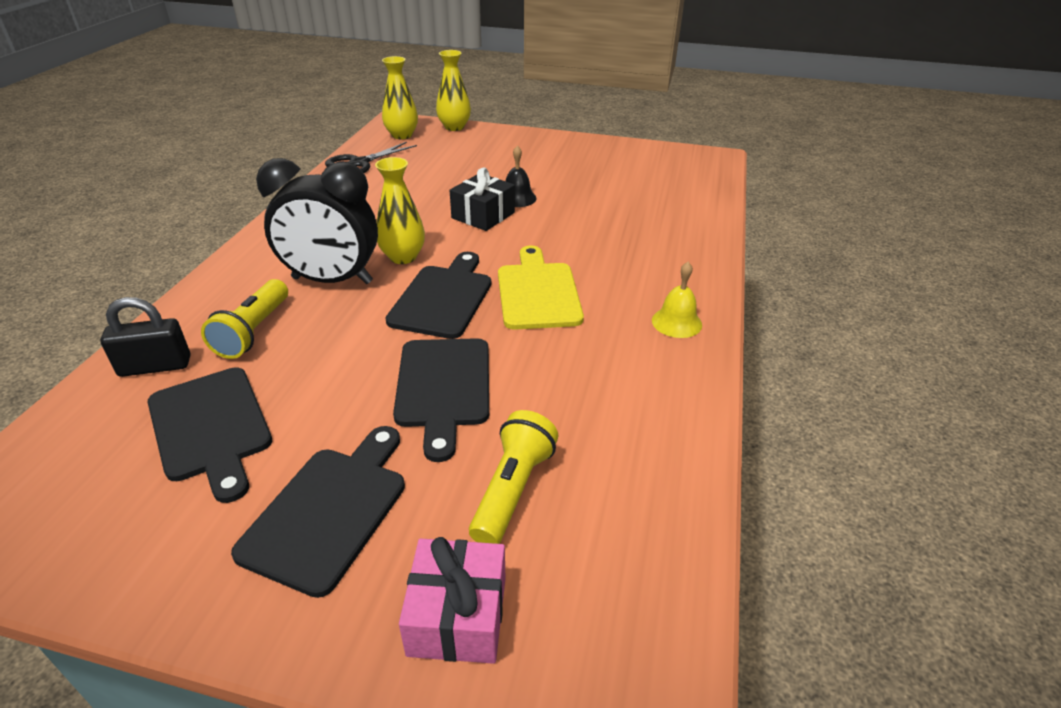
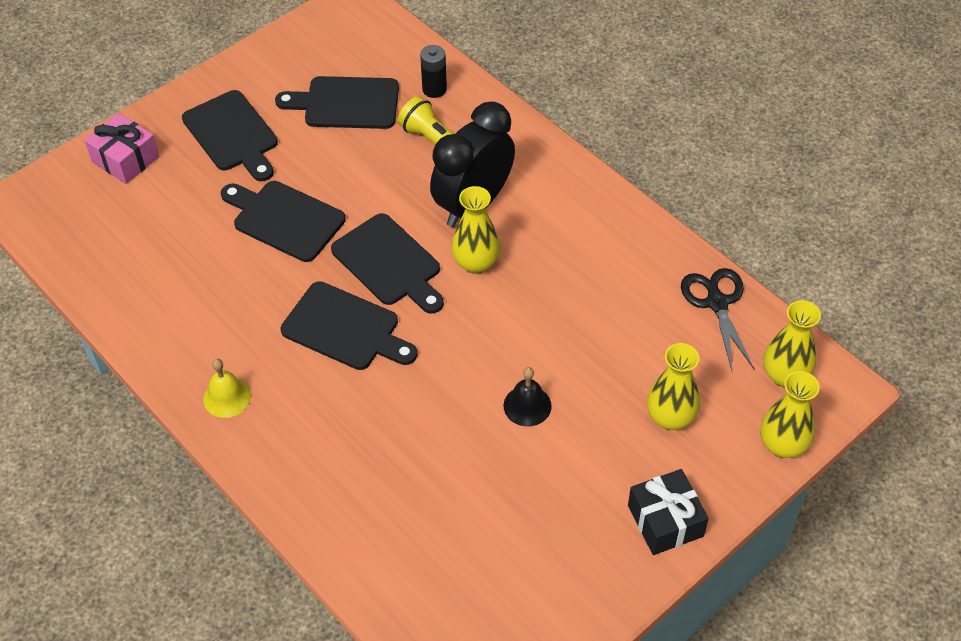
camera: 125 degrees right, 15 degrees up
(155, 366) = (434, 89): black padlock -> black battery
(471, 156) = (670, 417): none -> yellow vase
(483, 215) = (510, 356): black gift -> black gift (665, 521)
(513, 489) = (173, 213): yellow flashlight -> none
(538, 292) = (345, 328): yellow cutting board -> black cutting board

